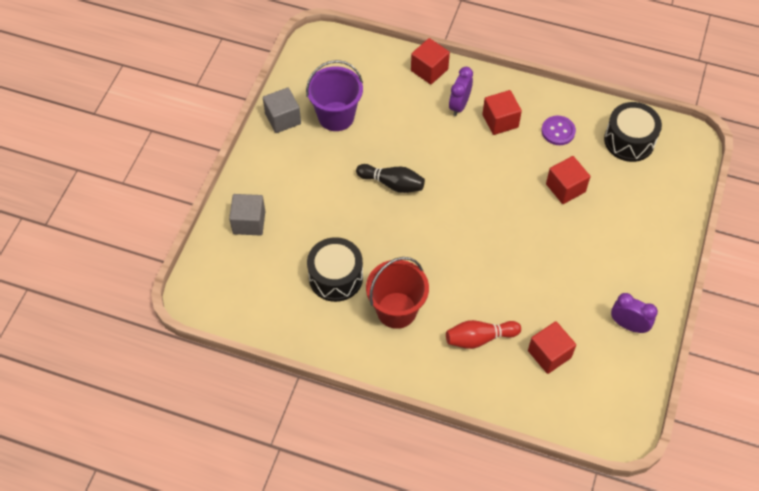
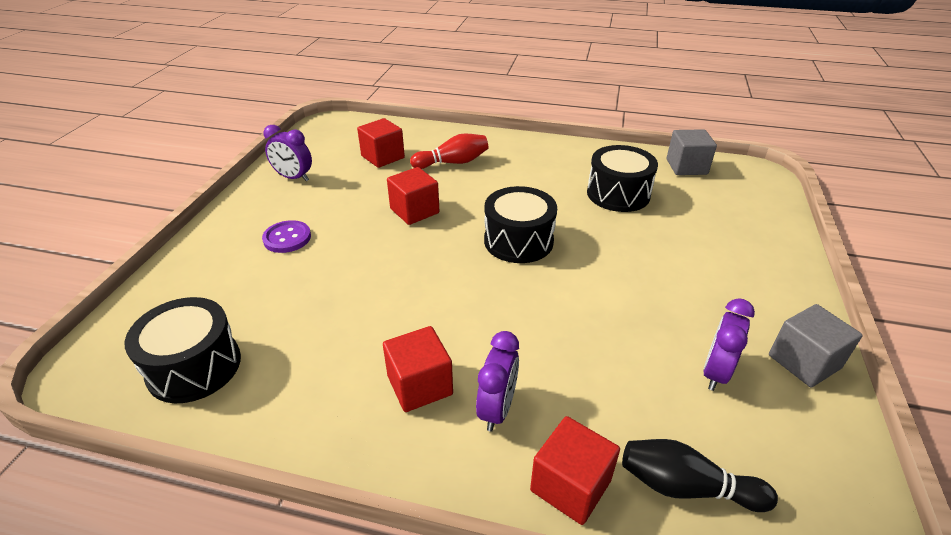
camera: 175 degrees right, 20 degrees down
(249, 222) = (751, 232): grey cube -> grey cube (686, 167)
(336, 116) = (715, 372): purple bucket -> purple clock
(392, 184) = (583, 282): black bowling pin -> black bowling pin (686, 487)
(396, 310) = (542, 175): red bucket -> none
(430, 227) = (518, 241): none -> black drum
(558, 131) = (317, 374): purple button -> purple button (287, 238)
(565, 188) = (327, 292): red cube -> red cube (414, 211)

